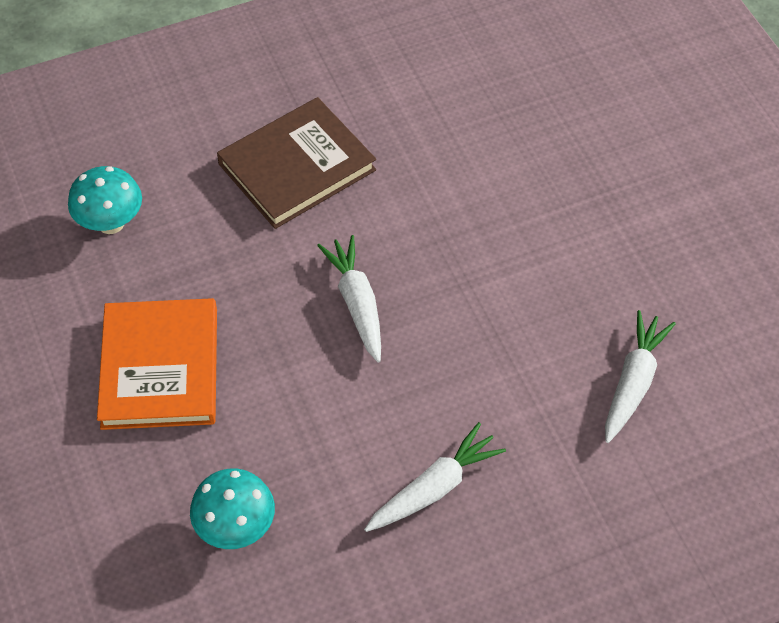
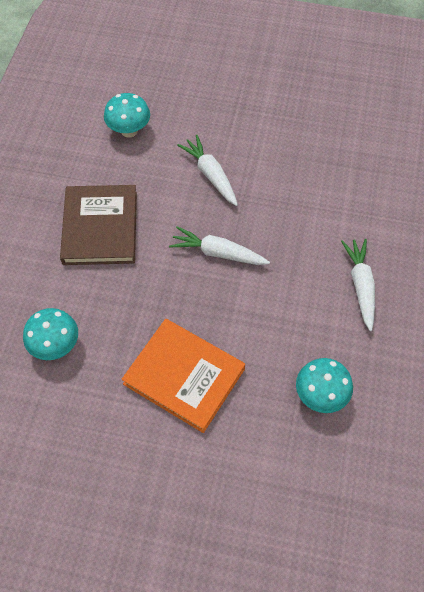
camera: 55 degrees left, 5 degrees up
(460, 108) = (129, 131): none -> turquoise mushroom
(633, 382) = (359, 165): white carrot -> white carrot (210, 175)

